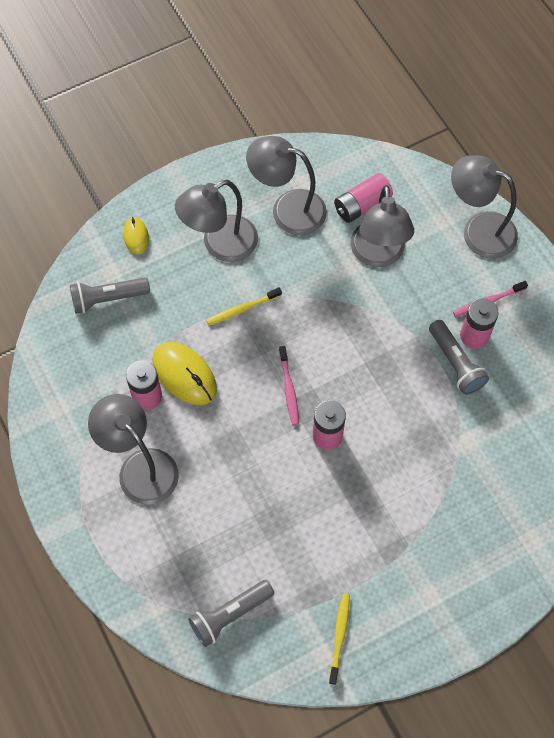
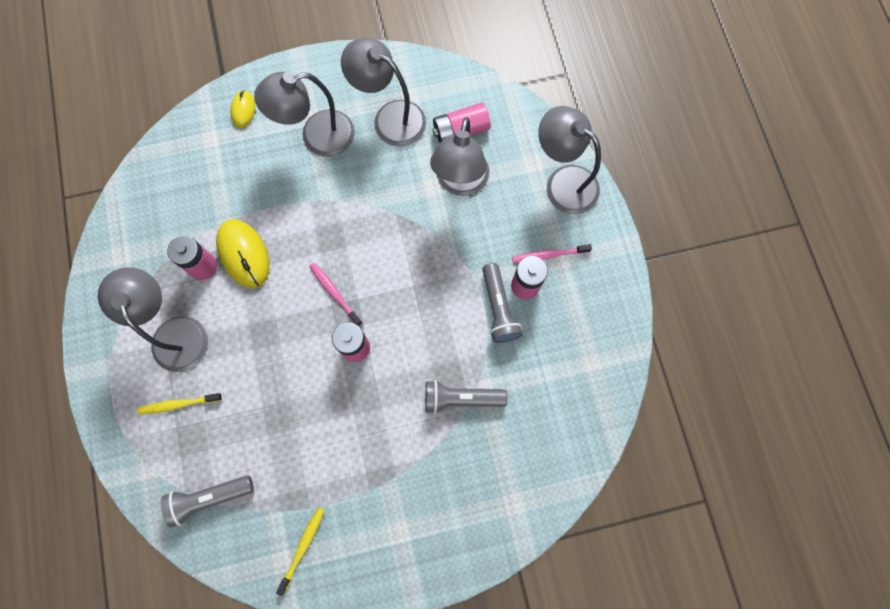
camera: 15 degrees right, 10 degrees up
(108, 299) = (198, 163): grey flashlight -> grey flashlight (461, 398)
(242, 309) = (316, 204): yellow toothbrush -> yellow toothbrush (178, 404)
(289, 389) = (334, 293): pink toothbrush -> pink toothbrush turned 135 degrees clockwise

